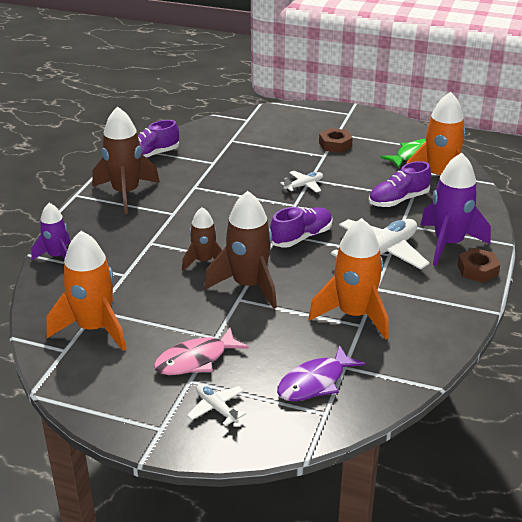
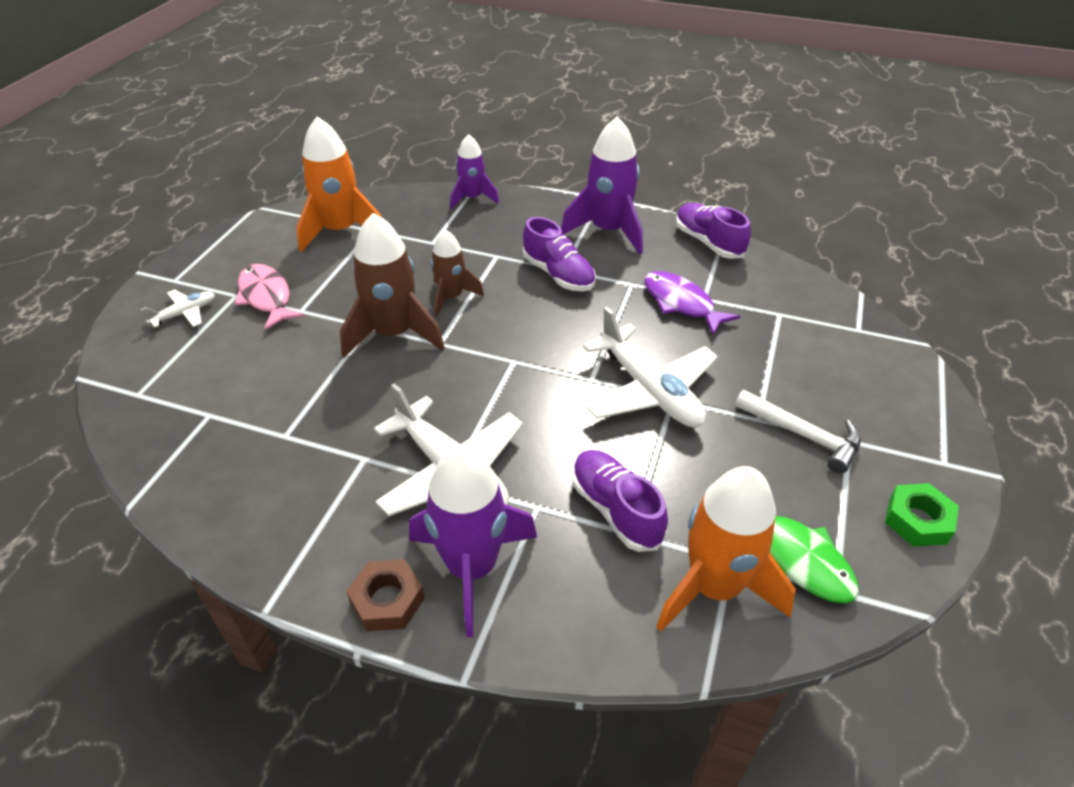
camera: 90 degrees right, 10 degrees up
(126, 193) = (608, 231): brown rocket -> purple rocket
(301, 237) = (501, 384): purple shoe -> purple shoe (558, 274)
(304, 186) = (650, 390): white plane -> white plane, size x2.03
(315, 382) = (191, 387): purple fish -> purple fish (681, 303)
(335, 145) = (803, 435): brown nut -> white hammer
(354, 315) = (307, 430): orange rocket -> none
(387, 125) = (917, 520): none -> green nut

